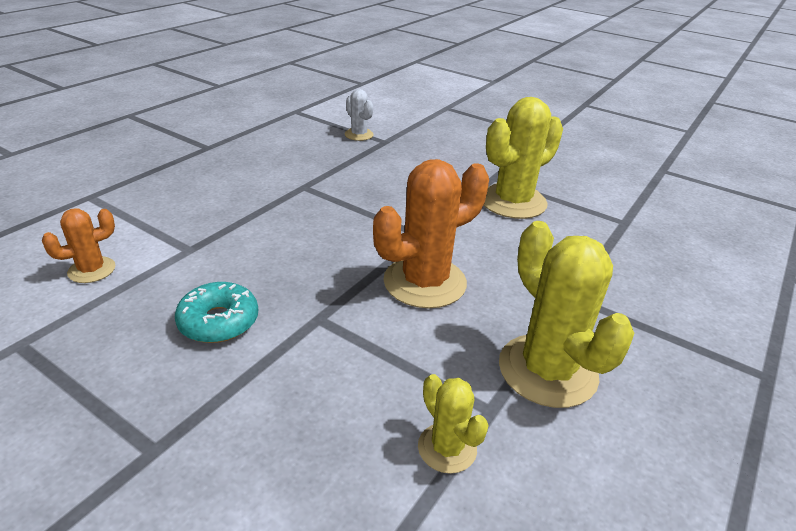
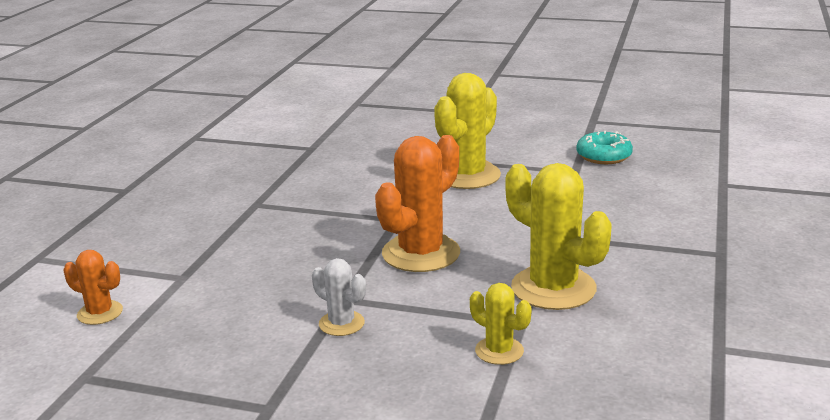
camera: 15 degrees left, 10 degrees down
(92, 270) = (100, 313): orange cactus -> orange cactus turned 75 degrees clockwise
(219, 321) = (256, 321): turquoise donut -> turquoise donut (603, 156)
(359, 135) = (280, 147): white cactus -> white cactus (341, 323)

